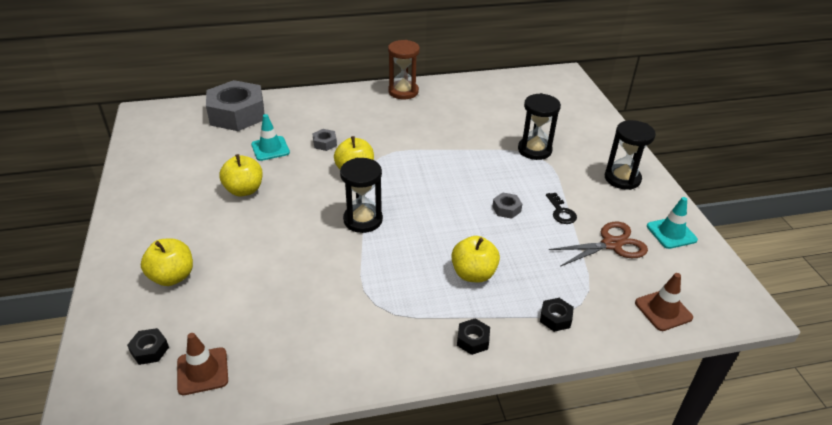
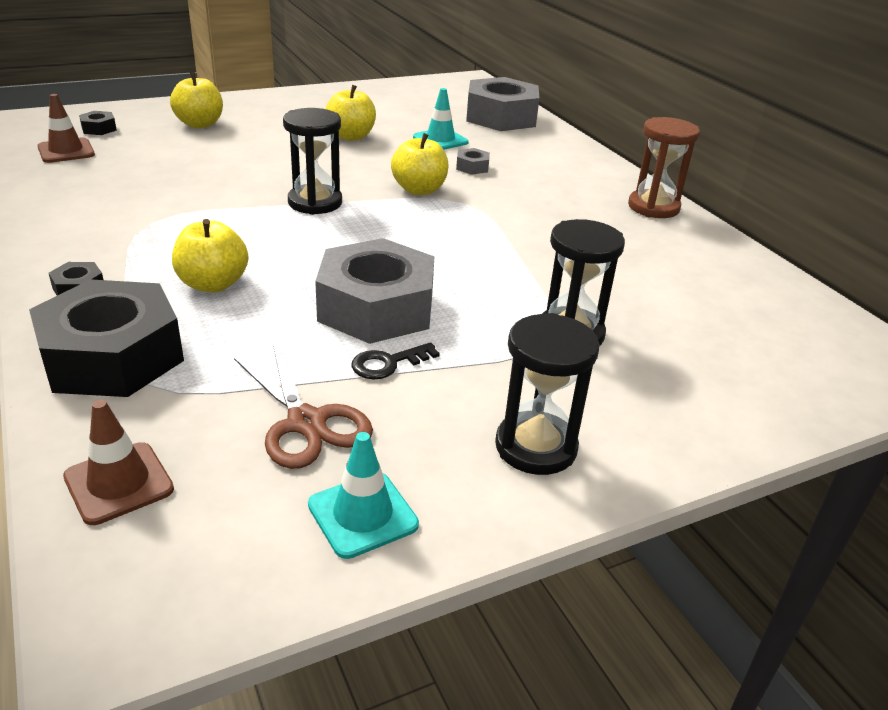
camera: 75 degrees right, 5 degrees down
(506, 209) = (376, 307): grey nut -> grey nut, size x2.49
(555, 318) = (112, 356): black nut -> black nut, size x2.49

